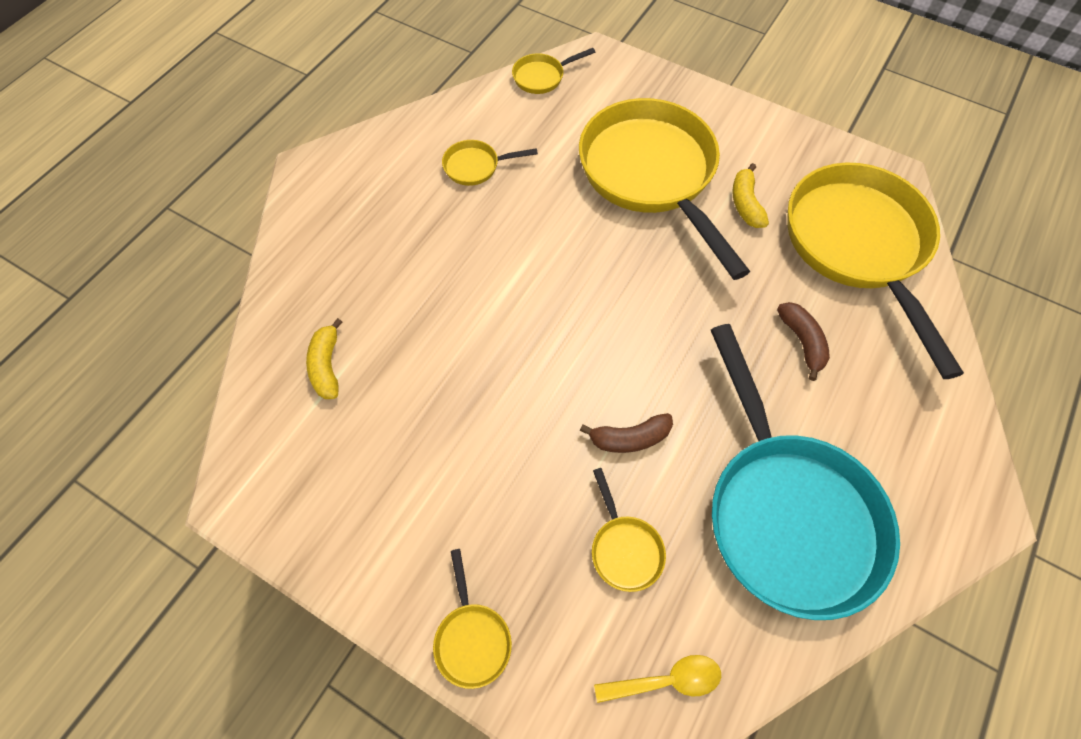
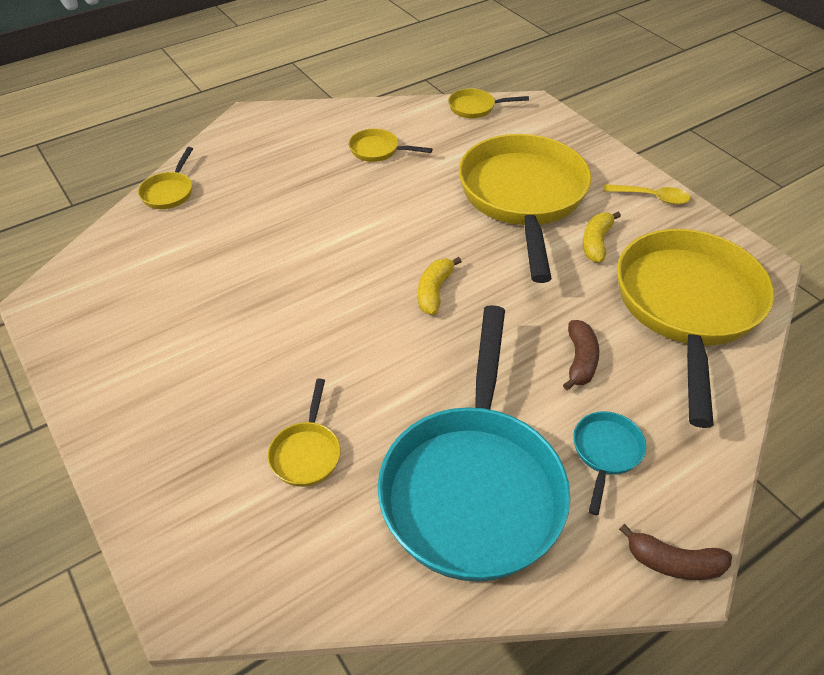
camera: 25 degrees right, 15 degrees down
(327, 366) = (169, 241): yellow banana -> yellow banana (434, 291)
(472, 638) = (136, 464): yellow pan -> yellow pan (169, 192)
(630, 438) = (370, 375): brown banana -> brown banana (673, 562)
(666, 680) = (270, 567): yellow spoon -> yellow spoon (651, 197)
(873, 428) = (605, 453): none -> turquoise pan

